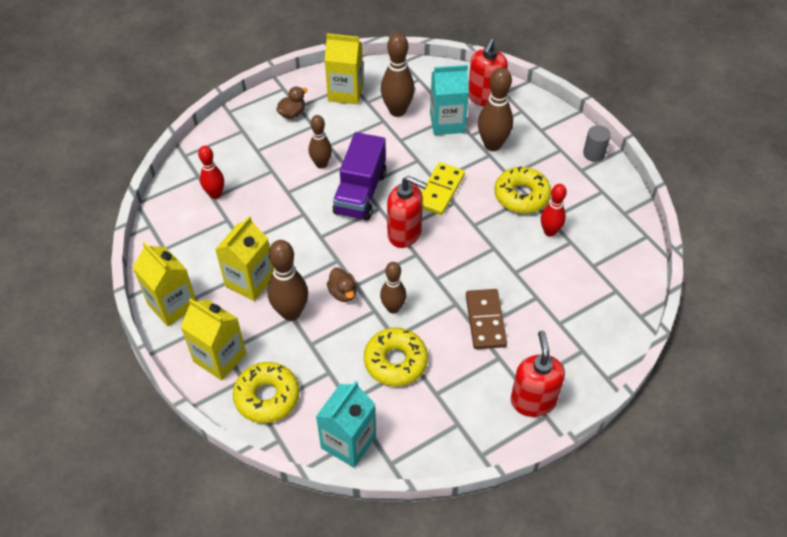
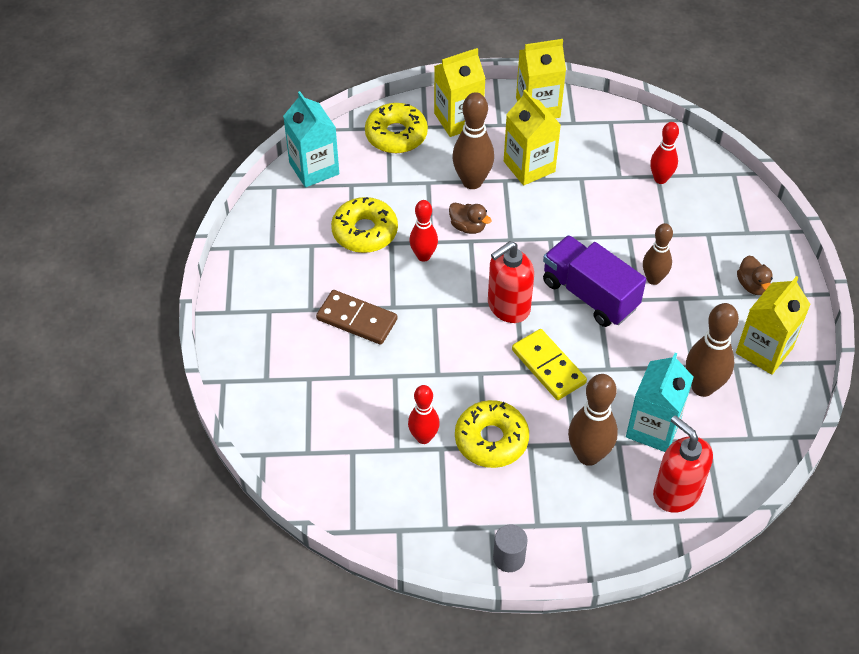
camera: 120 degrees right, 0 degrees up
(343, 293) = (468, 227): brown duck -> brown duck turned 150 degrees counterclockwise
(393, 308) = (423, 256): brown bowling pin -> red bowling pin
(533, 401) = (248, 310): red soap dispenser -> none

